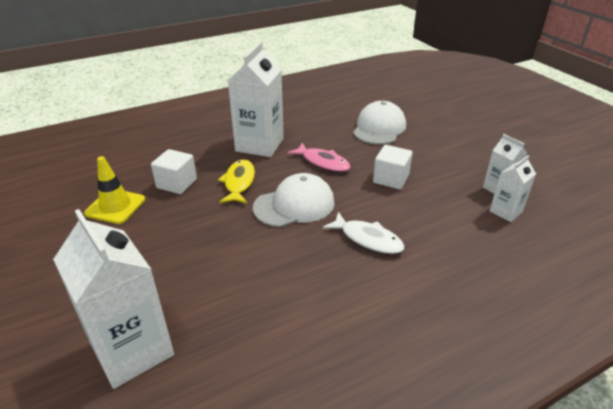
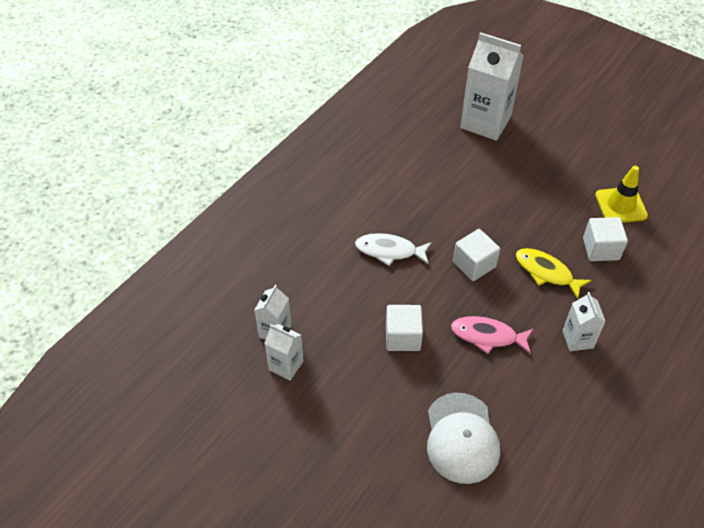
camera: 155 degrees right, 15 degrees up
(239, 182) = (546, 272): yellow fish -> yellow fish turned 150 degrees clockwise
(259, 145) = (577, 339): white carton -> white carton, size x0.52
(294, 205) = (474, 264): white cap -> white cube

